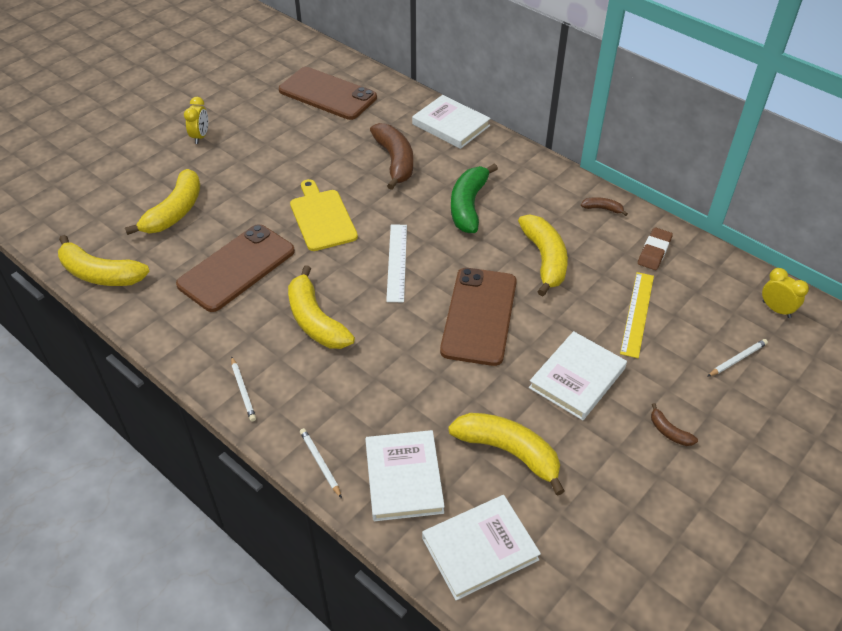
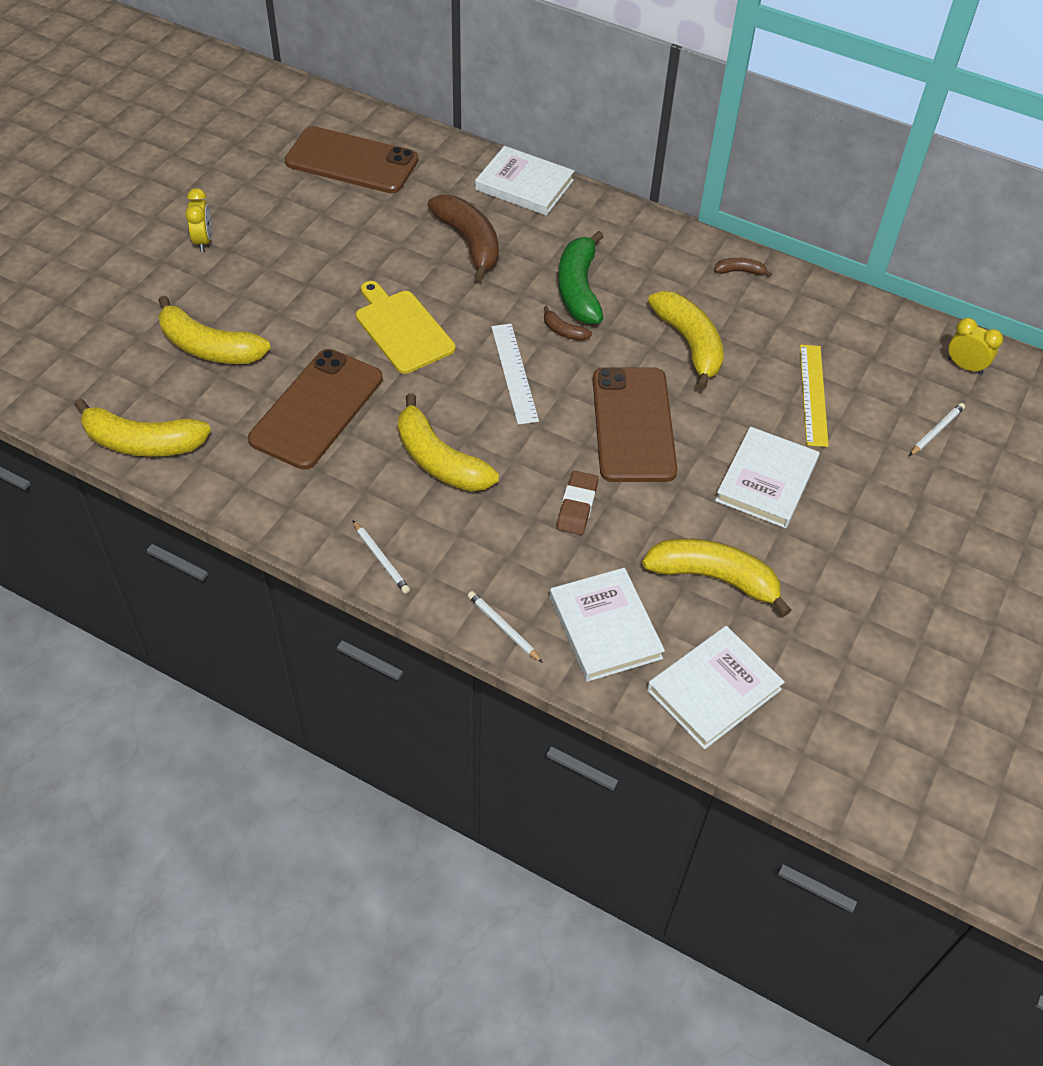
camera: 15 degrees left, 5 degrees up
(175, 212) = (209, 347): yellow banana -> yellow banana turned 105 degrees clockwise
(654, 251) = (813, 316): brown eraser -> brown eraser (577, 506)
(669, 432) = (883, 525): brown banana -> brown banana (563, 331)

